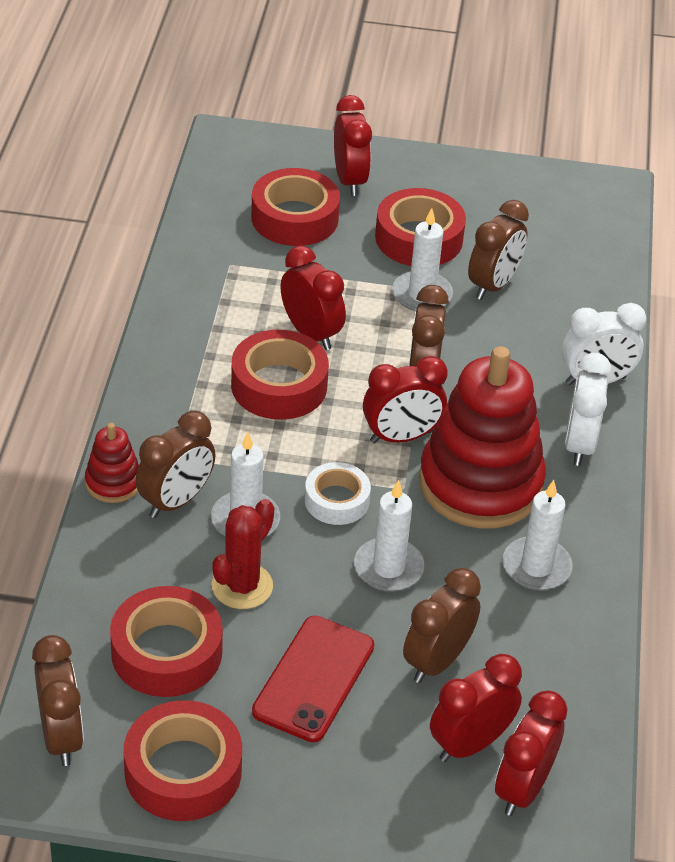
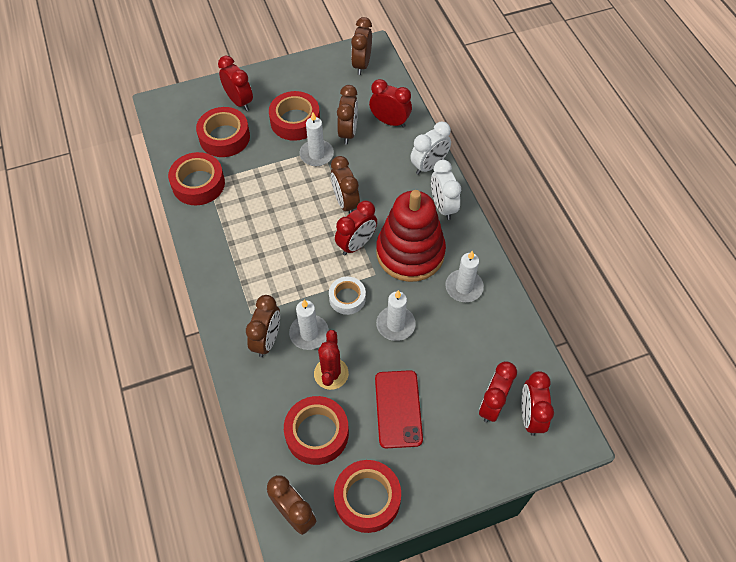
camera: 25 degrees left, 15 degrees up
(113, 482) = (228, 346): red stacking toy -> none
(279, 385) = (277, 244): red tape -> red tape (198, 184)
(311, 333) = (275, 204): red clock -> red clock (390, 121)
(437, 661) = (450, 366): brown clock -> brown clock (361, 64)

